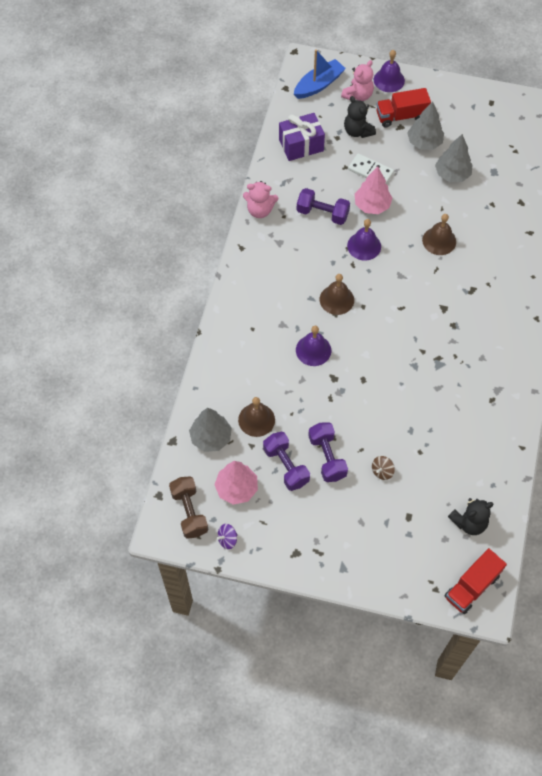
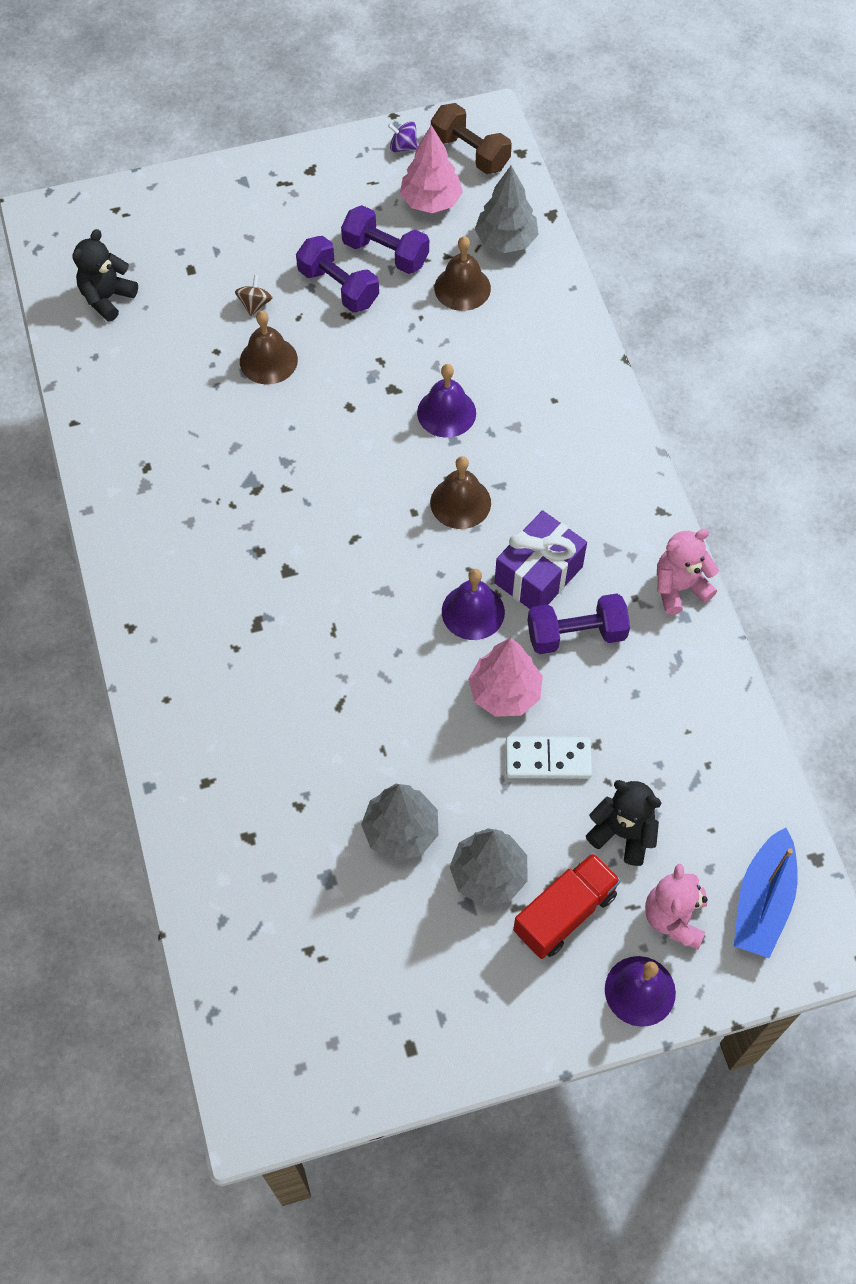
camera: 150 degrees right, 0 degrees up
(227, 539) = (403, 147): purple spinning top -> purple spinning top turned 105 degrees counterclockwise
(301, 145) = (701, 747): purple gift -> purple gift (538, 575)
(439, 241) = (355, 684): brown bell -> brown bell (268, 360)
(472, 586) = (70, 231): red truck -> none

